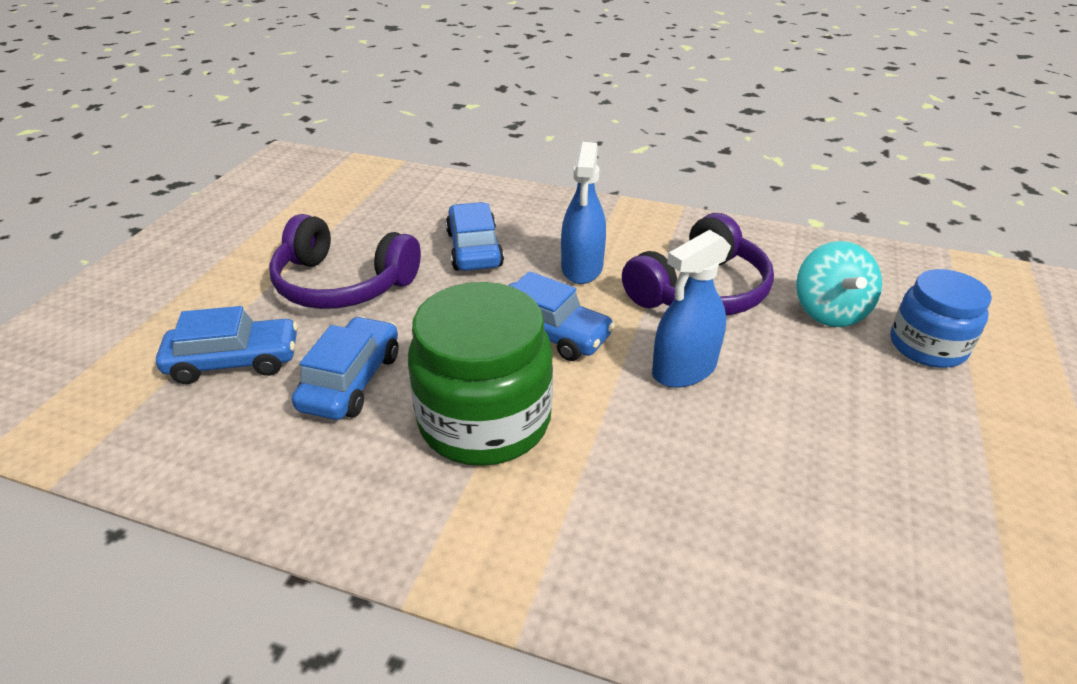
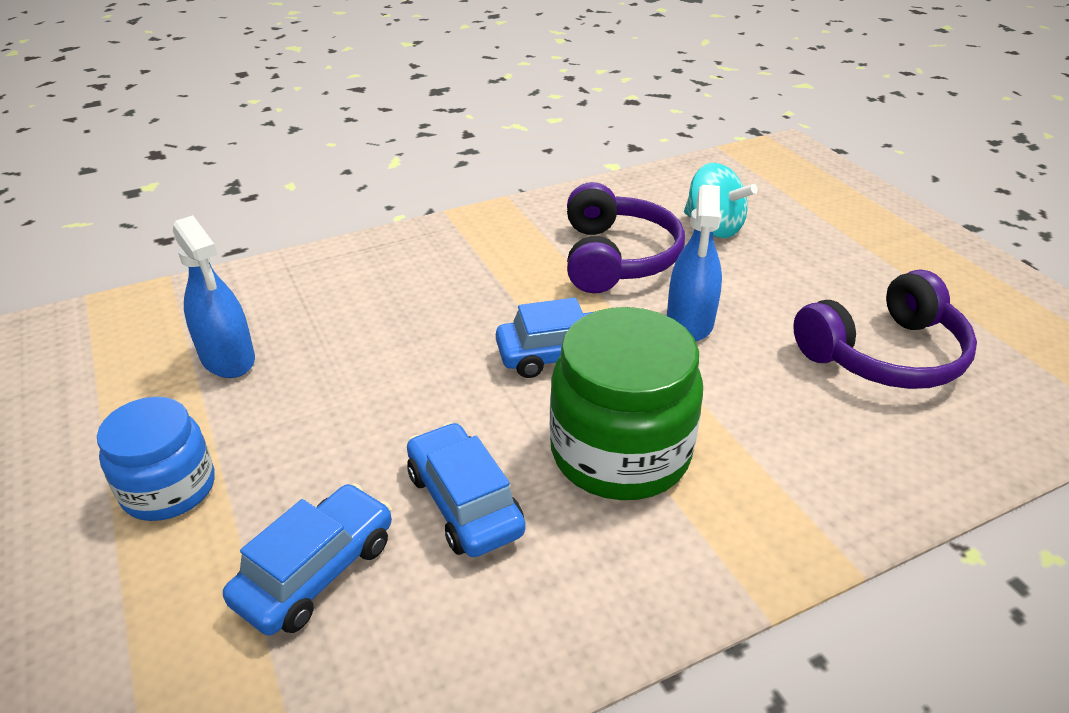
camera: 45 degrees left, 0 degrees up
(343, 284) = (308, 428): purple headphones -> purple headphones (884, 354)
(474, 249) = (388, 323): blue car -> none
(582, 268) = (506, 288): blue spray bottle -> blue spray bottle (228, 358)
(927, 346) = (792, 220): blue jar -> blue jar (169, 488)

